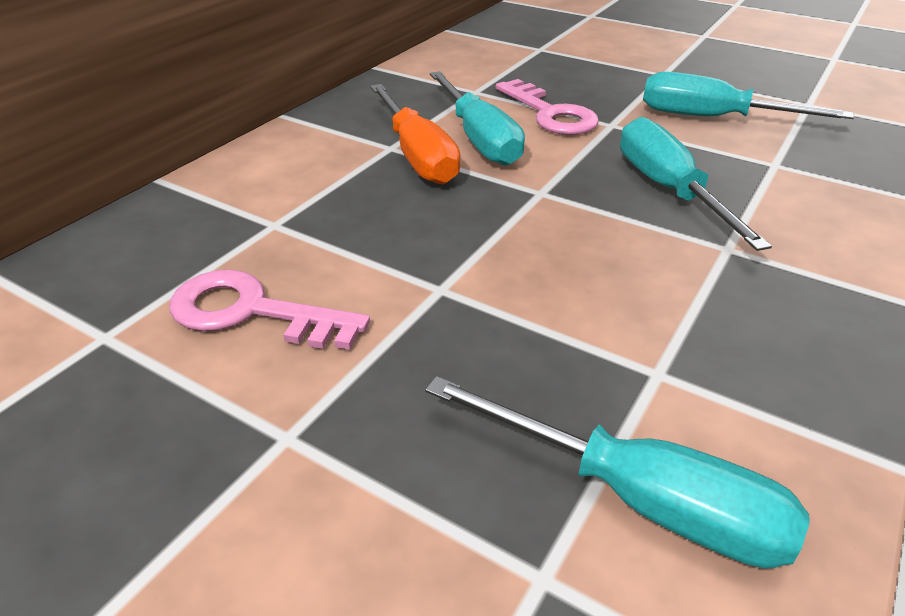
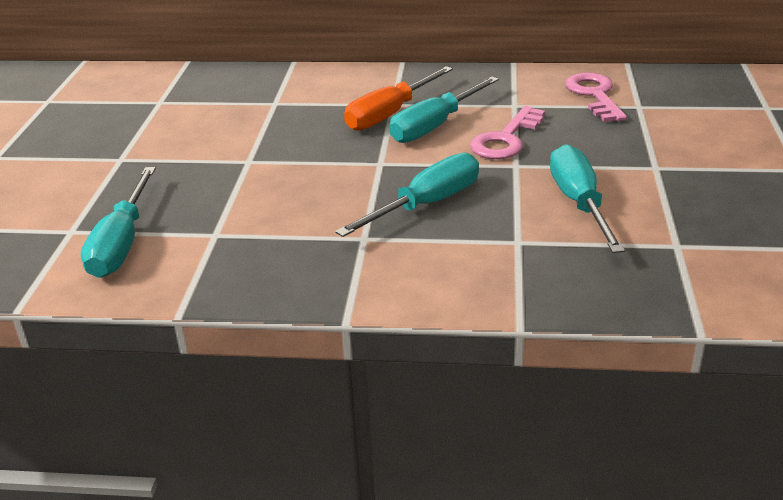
camera: 65 degrees right, 5 degrees down
(252, 312) = (196, 124): pink key -> pink key (594, 95)

